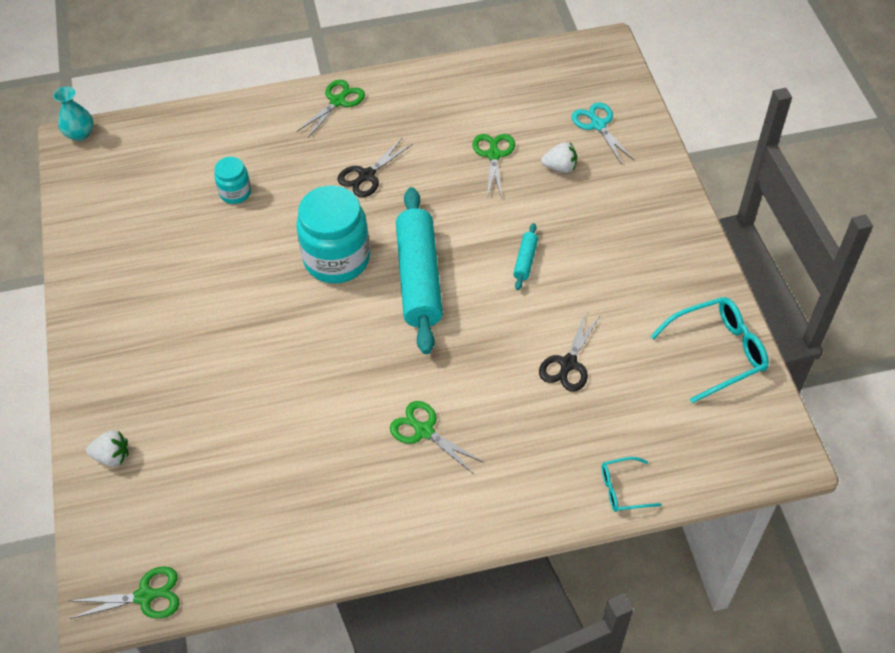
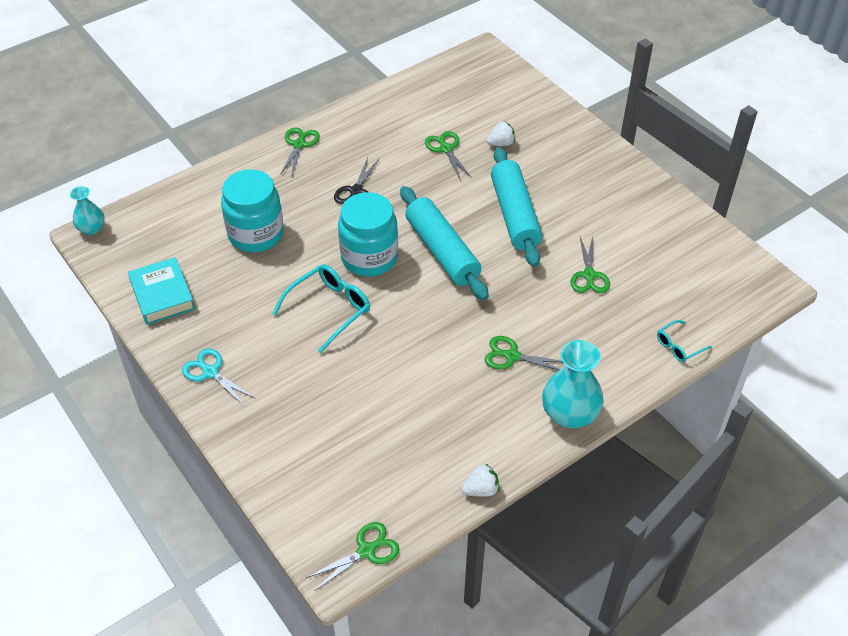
camera: 25 degrees left, 5 degrees down
(106, 231) = (162, 295): none -> turquoise book
(112, 456) = (274, 459): white strawberry -> white strawberry (481, 490)
(235, 193) = (256, 234): turquoise jar -> turquoise jar, size x1.98
(448, 525) = (569, 414): none -> turquoise vase
(525, 260) = (514, 215): turquoise rolling pin -> turquoise rolling pin, size x2.39
(568, 364) = (589, 276): black scissors -> green scissors
(597, 124) = (510, 106): turquoise scissors -> turquoise scissors (210, 372)
(717, 352) = (688, 234): turquoise glasses -> turquoise glasses (329, 309)

